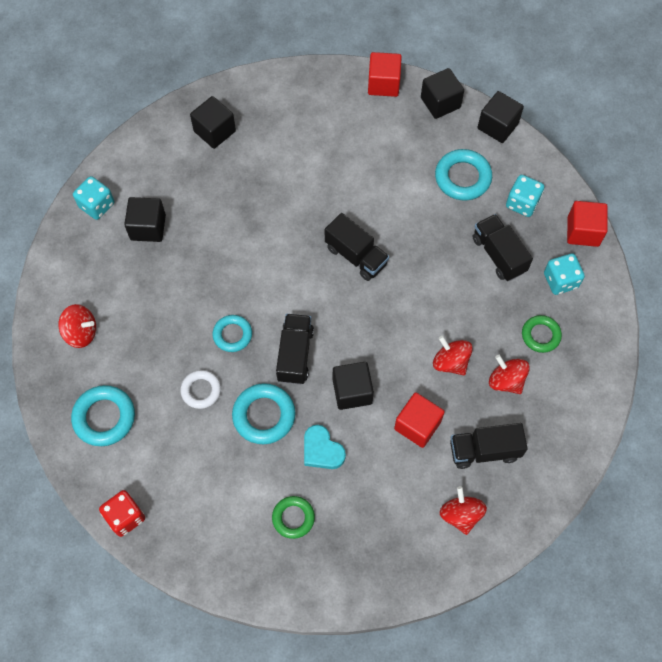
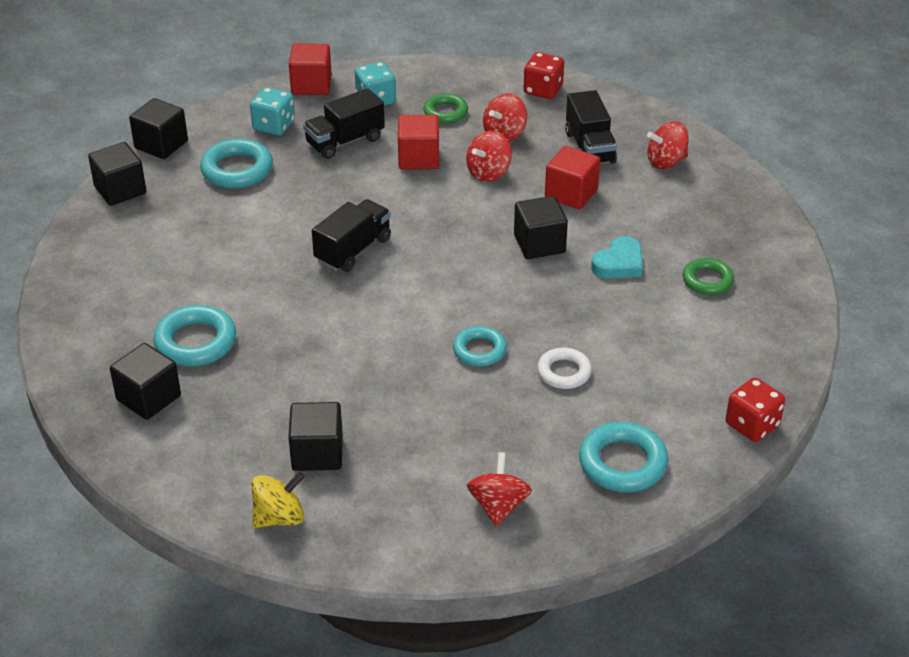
camera: 95 degrees left, 25 degrees down
(97, 205) = (279, 517): turquoise dice -> yellow spinning top
(264, 415) = (586, 313): turquoise ring -> turquoise ring (195, 342)
(295, 354) = (499, 293): black truck -> none
(383, 84) = (83, 239): red cube -> red cube (418, 158)
(576, 422) = (543, 90): none -> red dice

